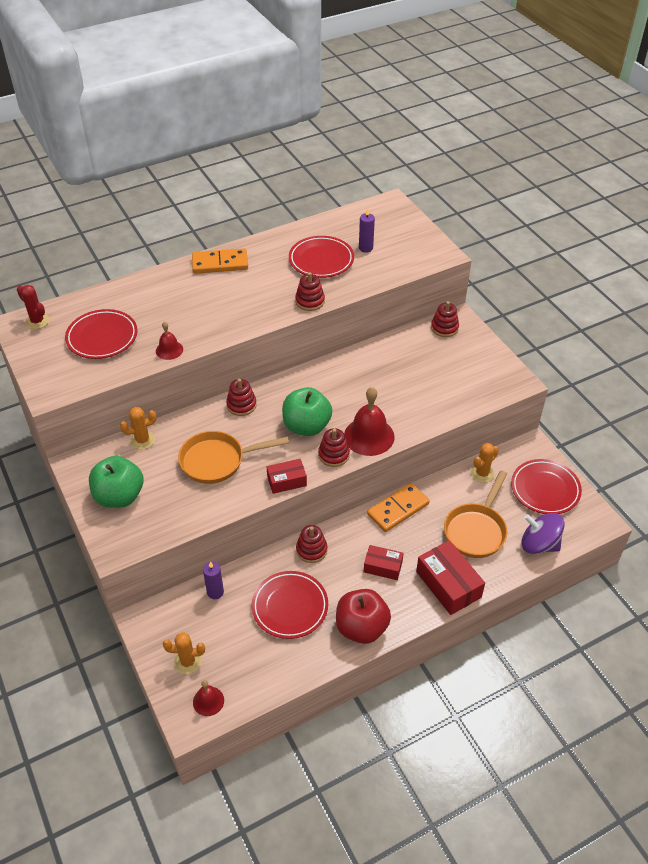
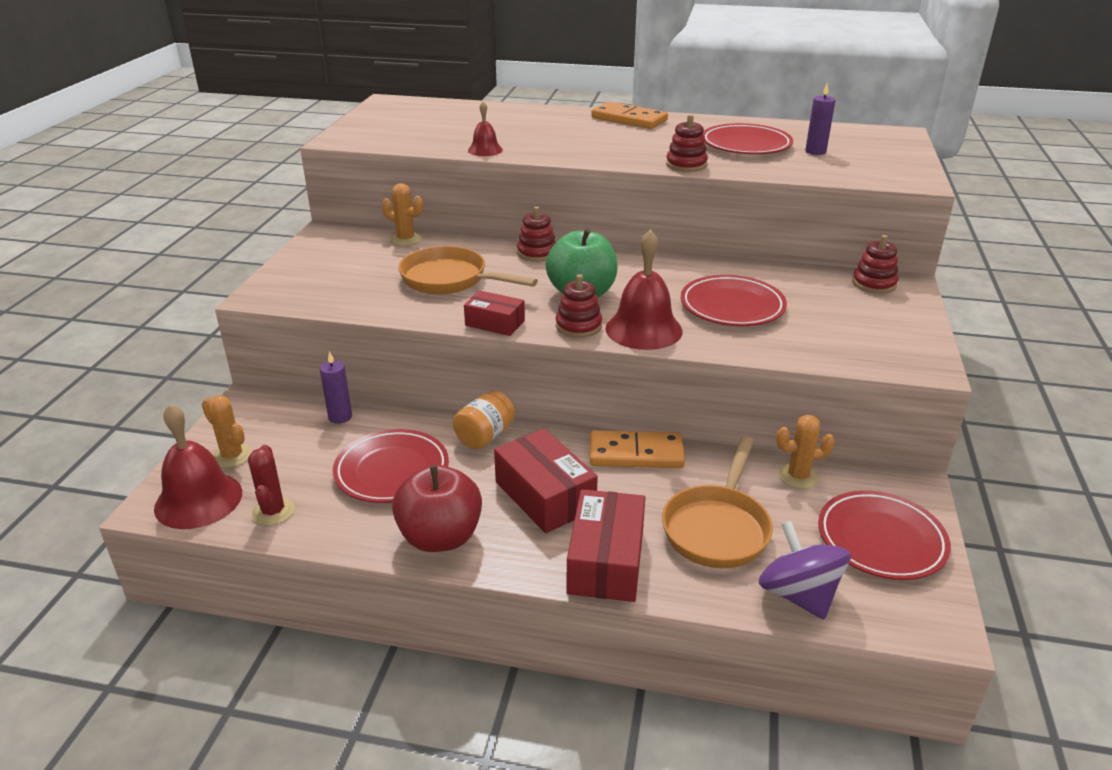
camera: 40 degrees right, 15 degrees down
(37, 321) = (405, 104): red cactus -> red cactus (273, 512)
(102, 337) = (440, 126): red plate -> red plate (732, 306)
(119, 496) = (324, 265): green apple -> none
(208, 701) = (198, 500): red bell -> red bell, size x1.86
(311, 550) = (485, 436): red stacking toy -> orange jar
(383, 567) = (545, 495): red box -> red box, size x1.66
(476, 530) = (717, 528): orange pan -> orange pan turned 45 degrees counterclockwise

